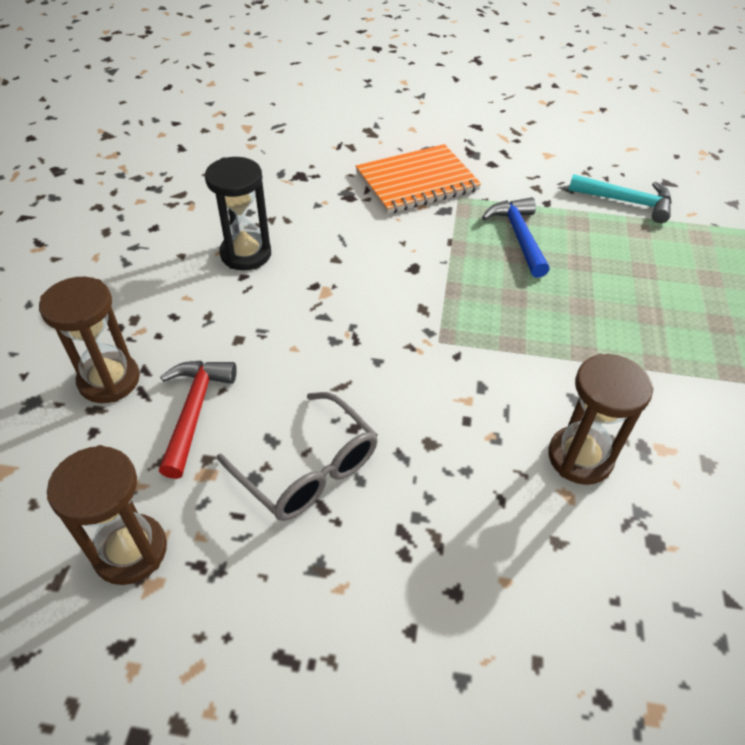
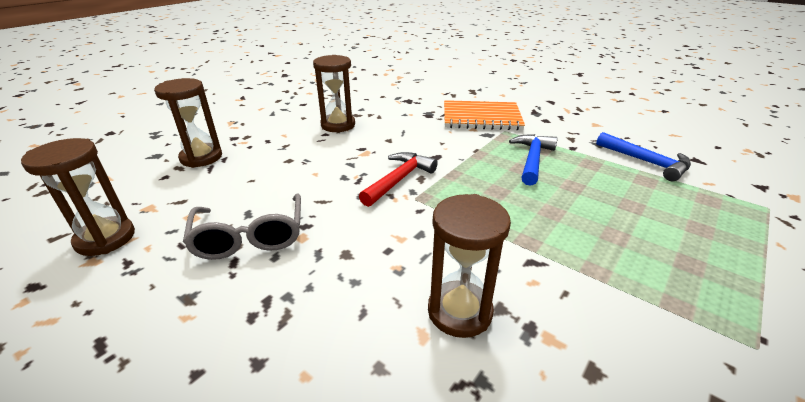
camera: 30 degrees right, 15 degrees down
(194, 411) = (224, 185): red hammer -> red hammer (399, 180)
(246, 254) = (338, 125): black hourglass -> brown hourglass
(626, 202) = (646, 162): turquoise hammer -> blue hammer

